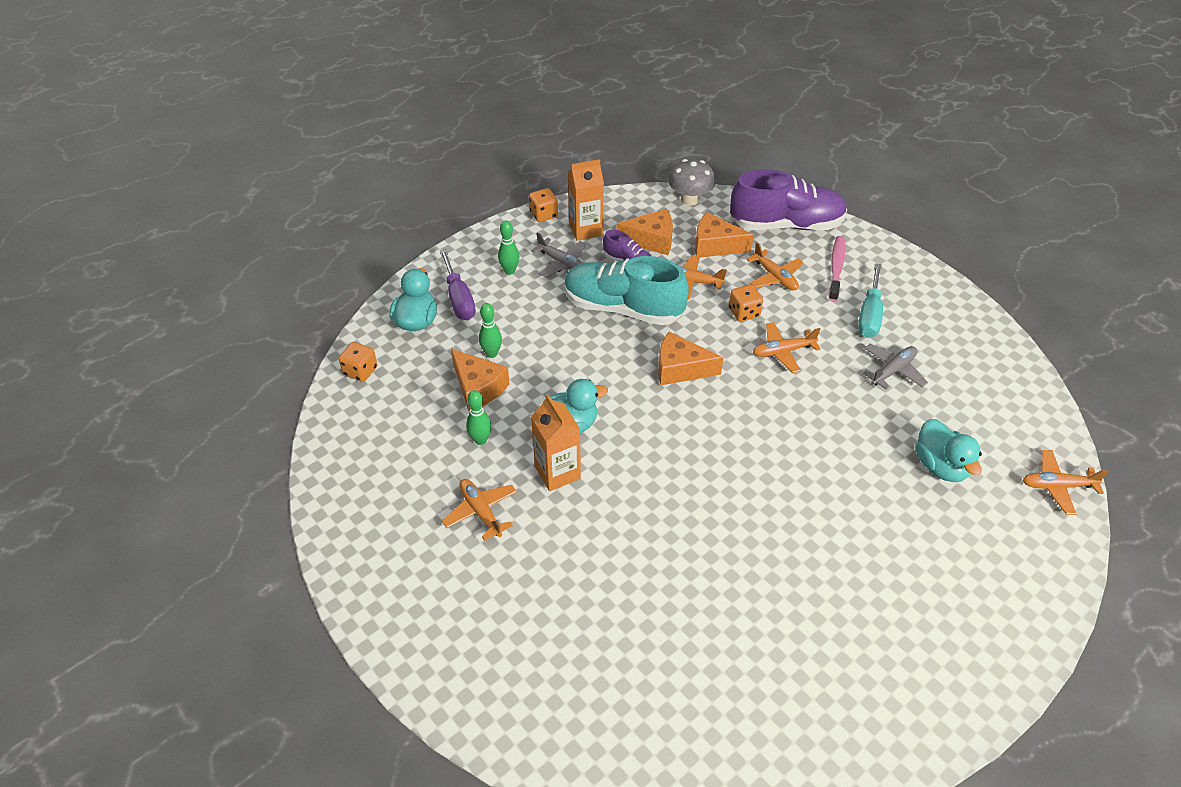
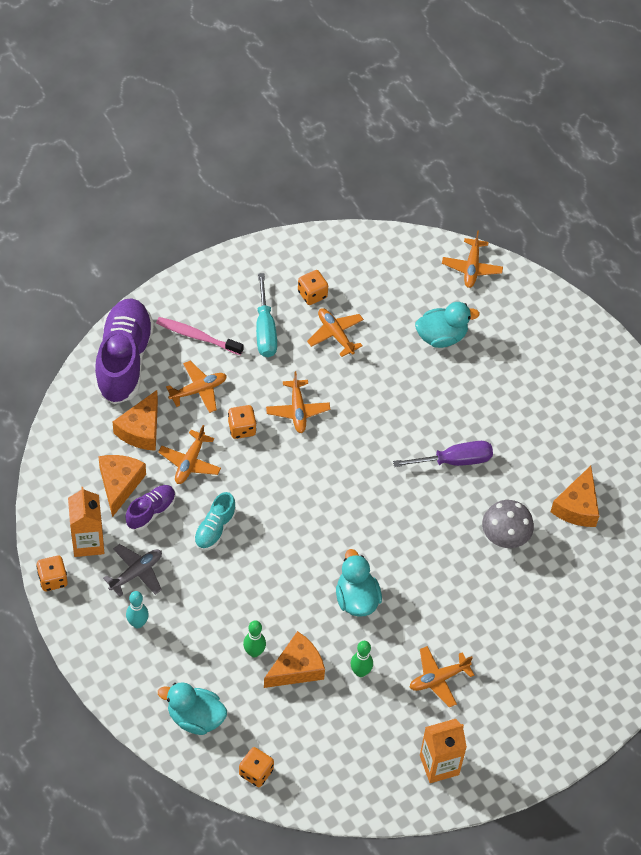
camera: 85 degrees left, 10 degrees up
(459, 299) = (170, 675): purple screwdriver -> purple screwdriver (454, 461)
(509, 271) = (137, 623): green bowling pin -> turquoise bowling pin
(557, 472) = (406, 614): orange carton -> orange carton (439, 765)
(623, 308) = (215, 529): turquoise shoe -> turquoise shoe, size x0.49
(680, 369) = (303, 496): orange cheese -> orange cheese (577, 506)
(690, 199) = (62, 436): grey mushroom -> grey mushroom (505, 537)
(869, 315) = (265, 330): turquoise screwdriver -> turquoise screwdriver turned 60 degrees clockwise
(892, 371) = (335, 334): grey plane -> orange plane
(934, 346) = (312, 294): none -> orange dice

